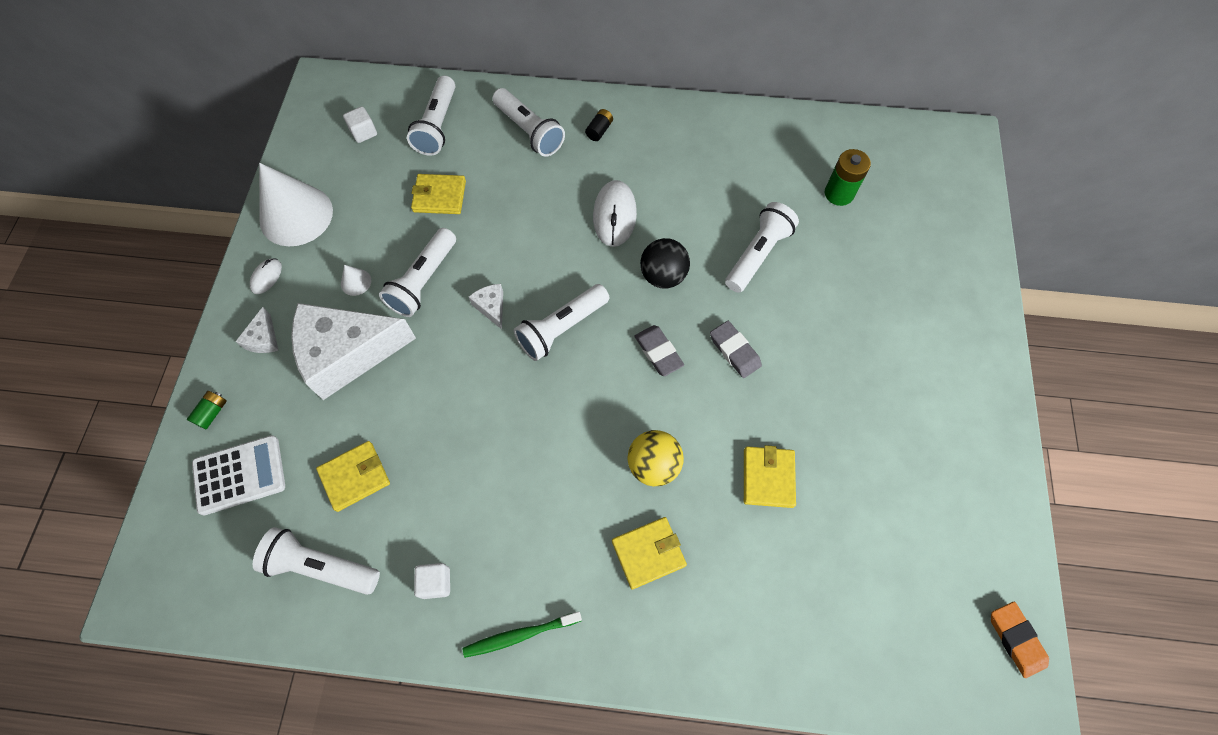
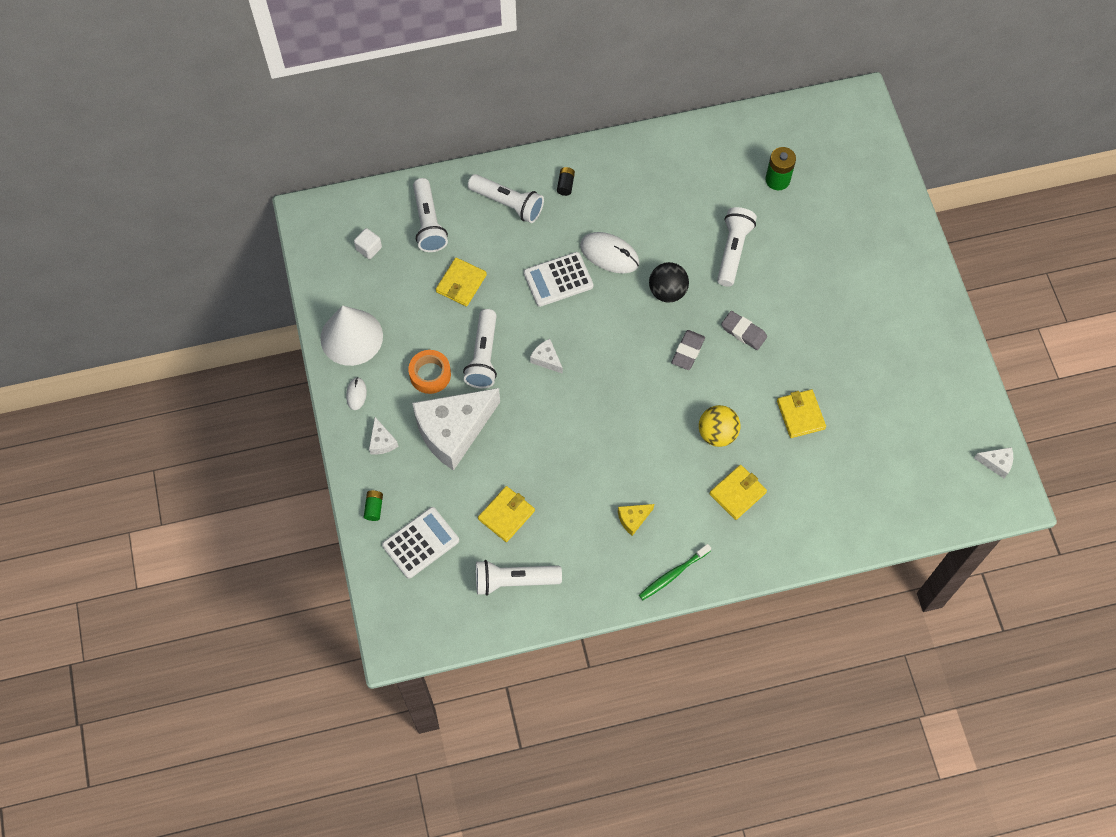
camera: 20 degrees left, 0 degrees up
(356, 282) = (430, 374): white cone -> orange tape
(435, 582) = (600, 563): white cube -> none
(439, 196) = (461, 283): yellow wallet -> yellow wallet turned 45 degrees counterclockwise
(503, 539) = (633, 519): none -> yellow cheese
(545, 225) = (558, 279): none -> white calculator
(561, 328) = (608, 357): white flashlight -> none
(614, 215) = (609, 254): white mouse -> white mouse turned 45 degrees counterclockwise
(658, 352) = (688, 351): grey eraser -> grey eraser turned 75 degrees clockwise
(1015, 639) = (996, 463): orange eraser -> white cheese

